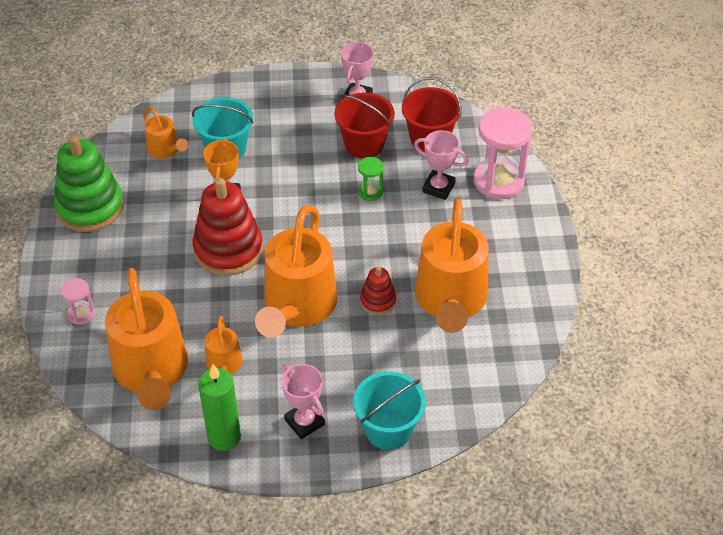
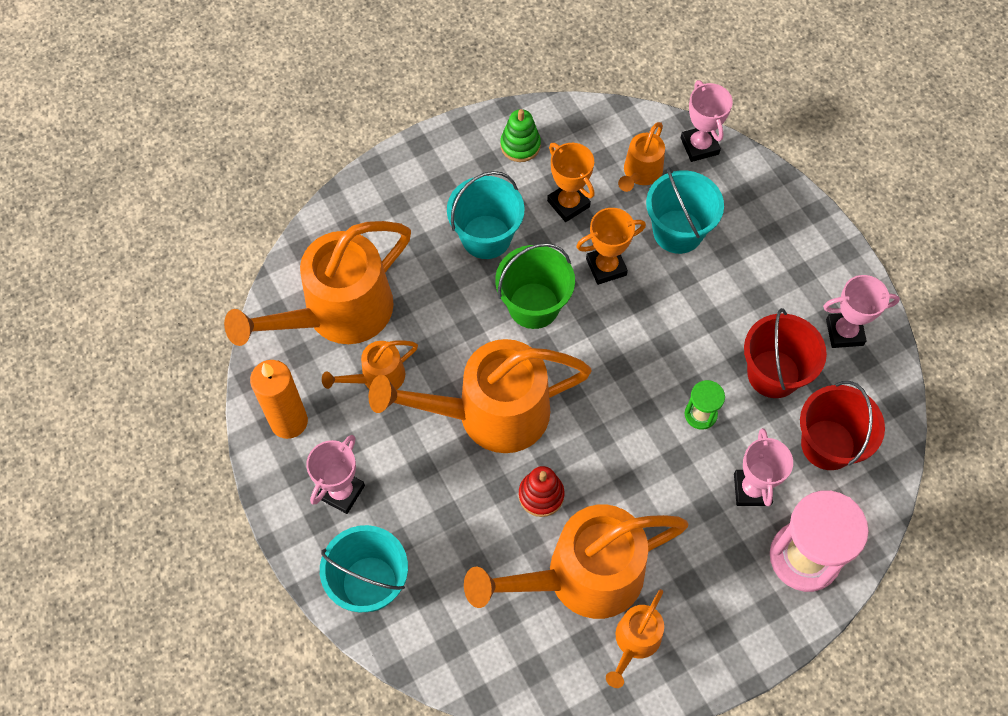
camera: 65 degrees right, 15 degrees up
(81, 314) = (379, 212): pink hourglass -> none
(90, 207) = (520, 145): green stacking toy -> green stacking toy, size x0.51
(152, 256) = (486, 237): none -> turquoise bucket
(160, 198) = (568, 204): none -> orange trophy
(168, 111) = (699, 146): none -> pink trophy
(224, 437) = (289, 421): green candle -> orange candle
(228, 249) = (533, 305): red stacking toy -> green bucket
(511, 290) = (634, 642): none -> orange watering can

